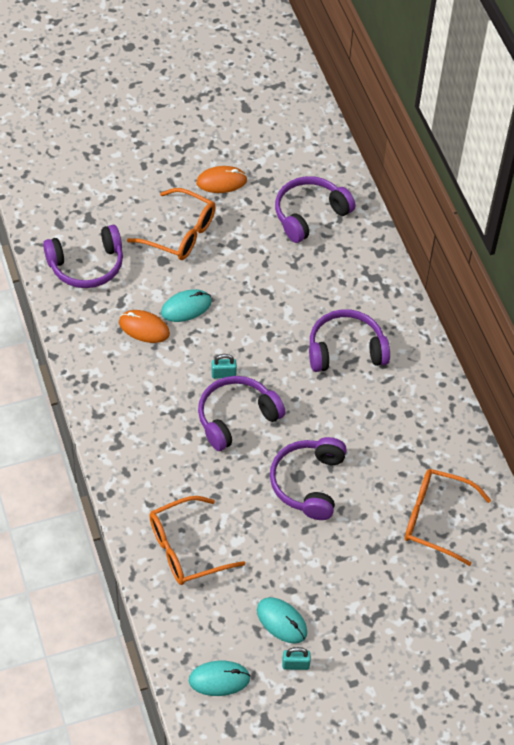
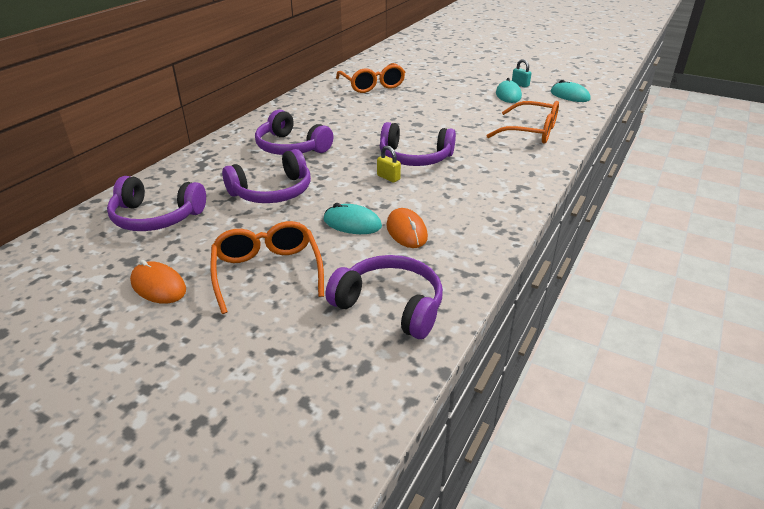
camera: 130 degrees left, 20 degrees down
(223, 374) = (388, 177): turquoise padlock -> yellow padlock
(308, 483) = (416, 119): purple headphones -> purple headphones (272, 192)

